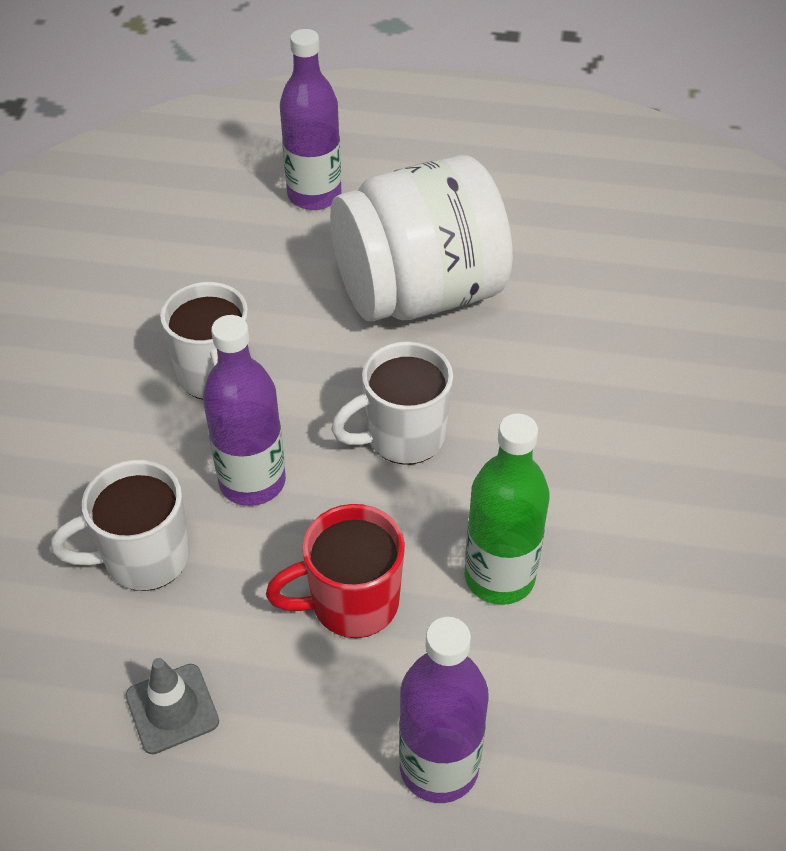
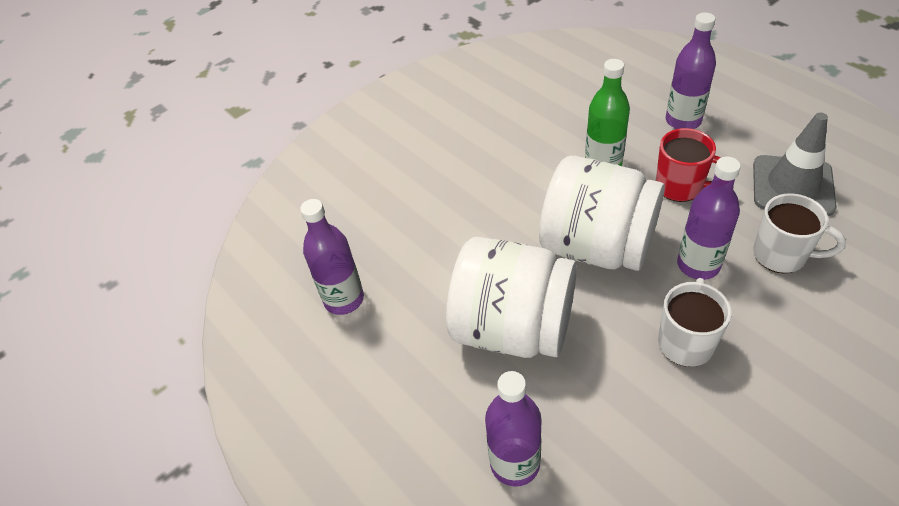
camera: 135 degrees left, 0 degrees up
(172, 709) = (792, 186): grey traffic cone -> grey traffic cone, size x1.87
(402, 437) = (597, 246): white mug -> white jar
(629, 228) = (344, 299): none -> purple bottle

